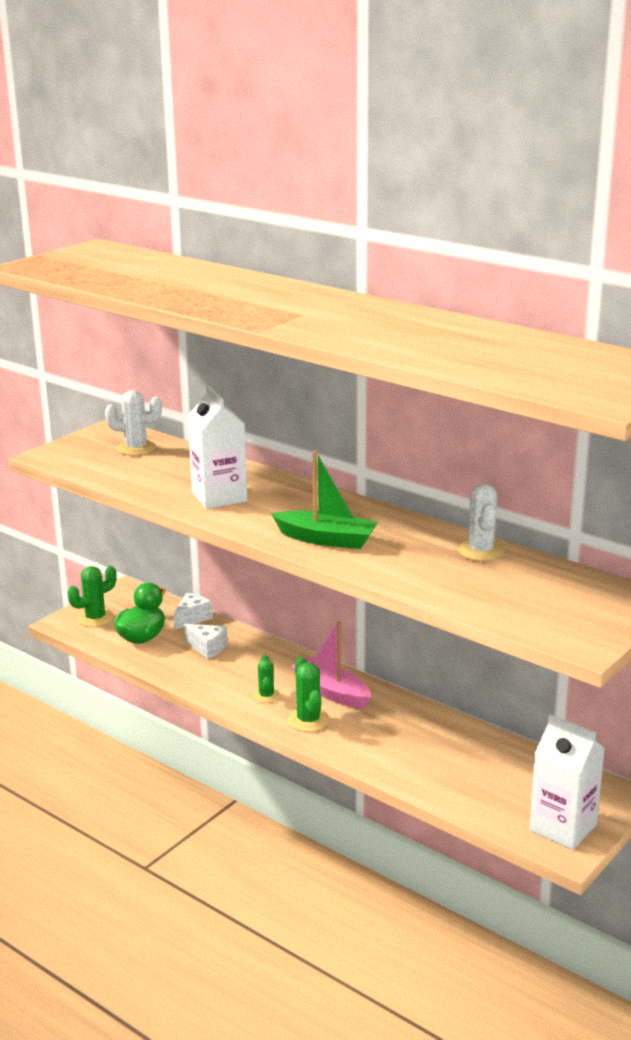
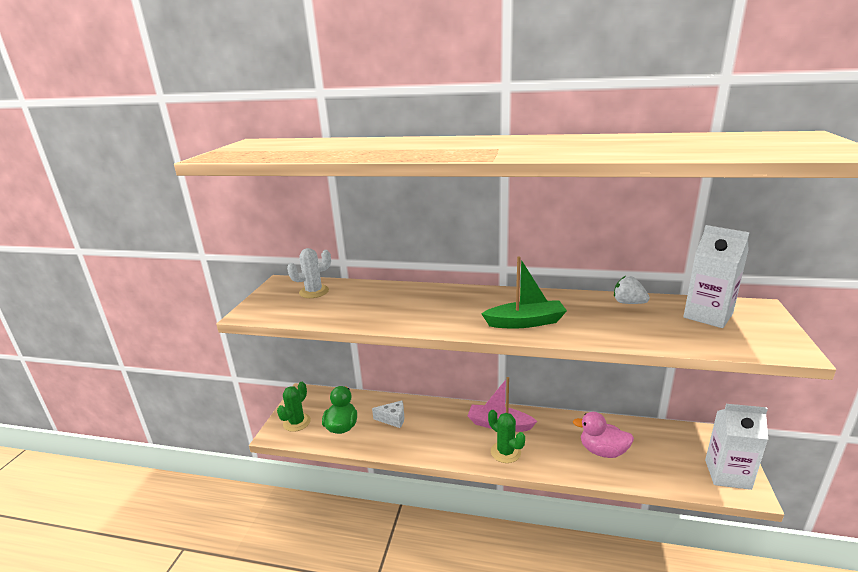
camera: 25 degrees left, 0 degrees up
(192, 618) = (365, 400): white cheese -> none
(219, 497) = (413, 311): white carton -> white carton (708, 315)
(266, 696) = (462, 443): green cactus -> none
(430, 756) = (602, 451): none -> pink duck
(481, 551) = (628, 303): white cactus -> white strawberry

